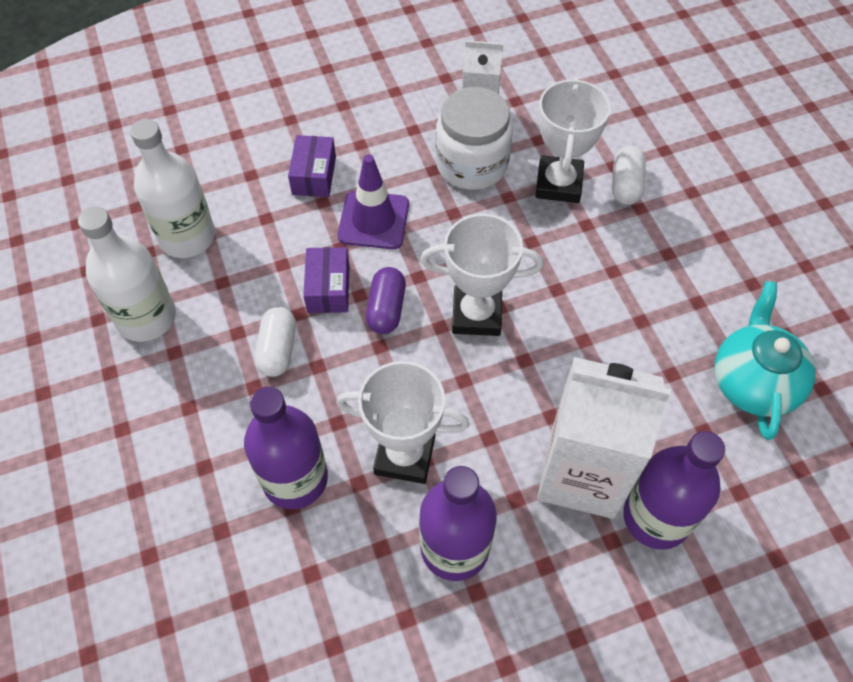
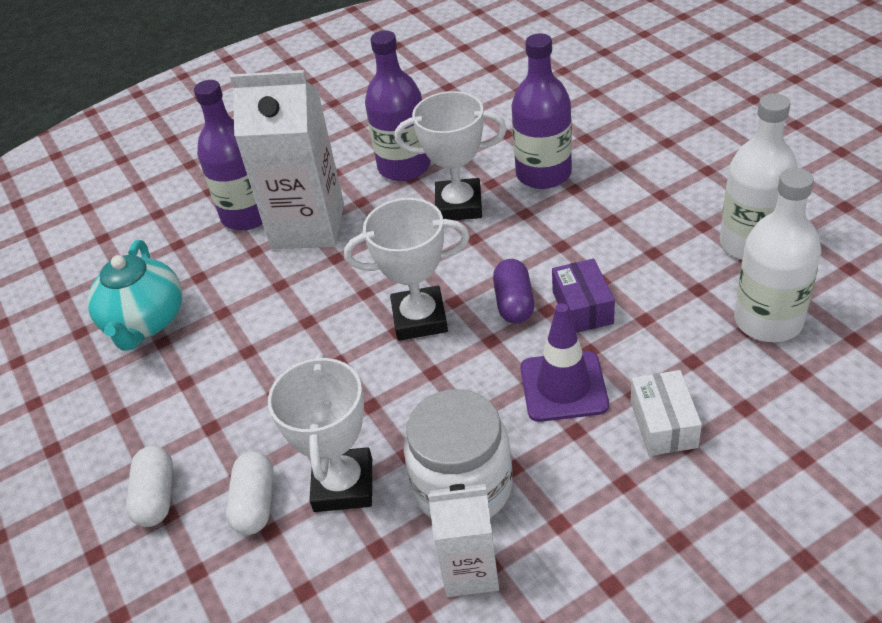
camera: 175 degrees right, 15 degrees down
(278, 350) = (606, 248): white capsule -> white capsule (156, 497)
(314, 175) = (663, 424): purple box -> white box

